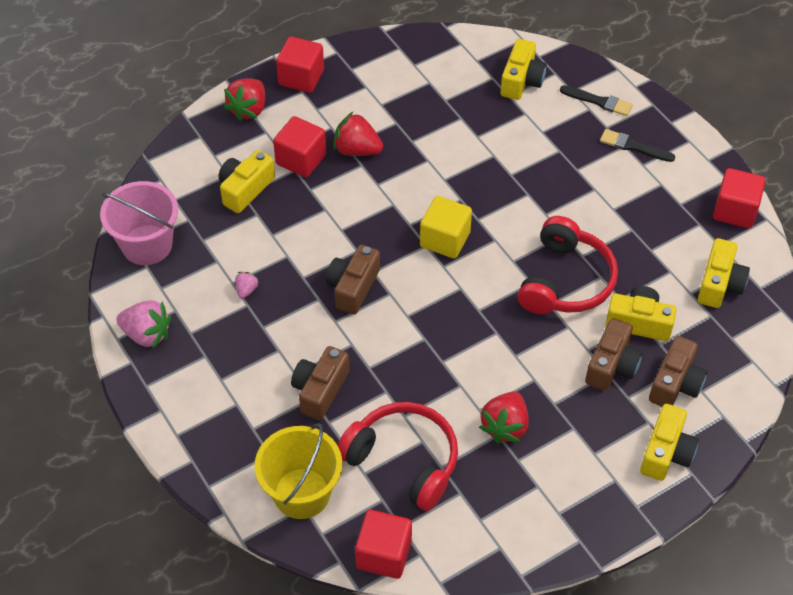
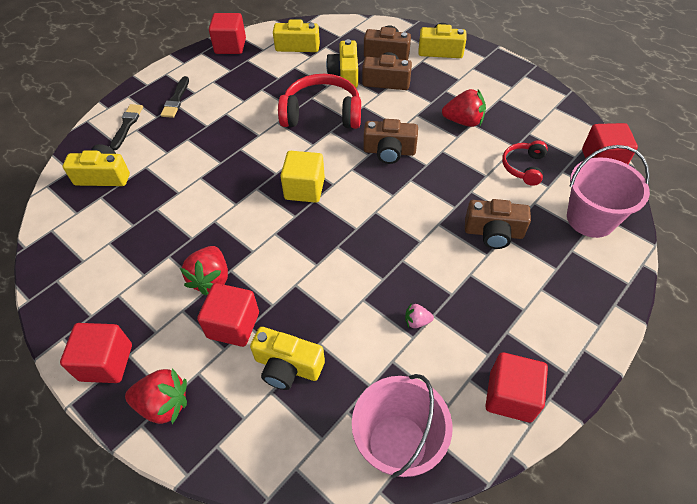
camera: 105 degrees left, 0 degrees up
(147, 334) = (510, 396): pink strawberry -> red cube
(301, 493) = (590, 219): yellow bucket -> pink bucket
(353, 287) = (379, 238): brown camera -> brown camera (389, 151)
(403, 460) = (524, 167): red headphones -> red headphones, size x0.56

